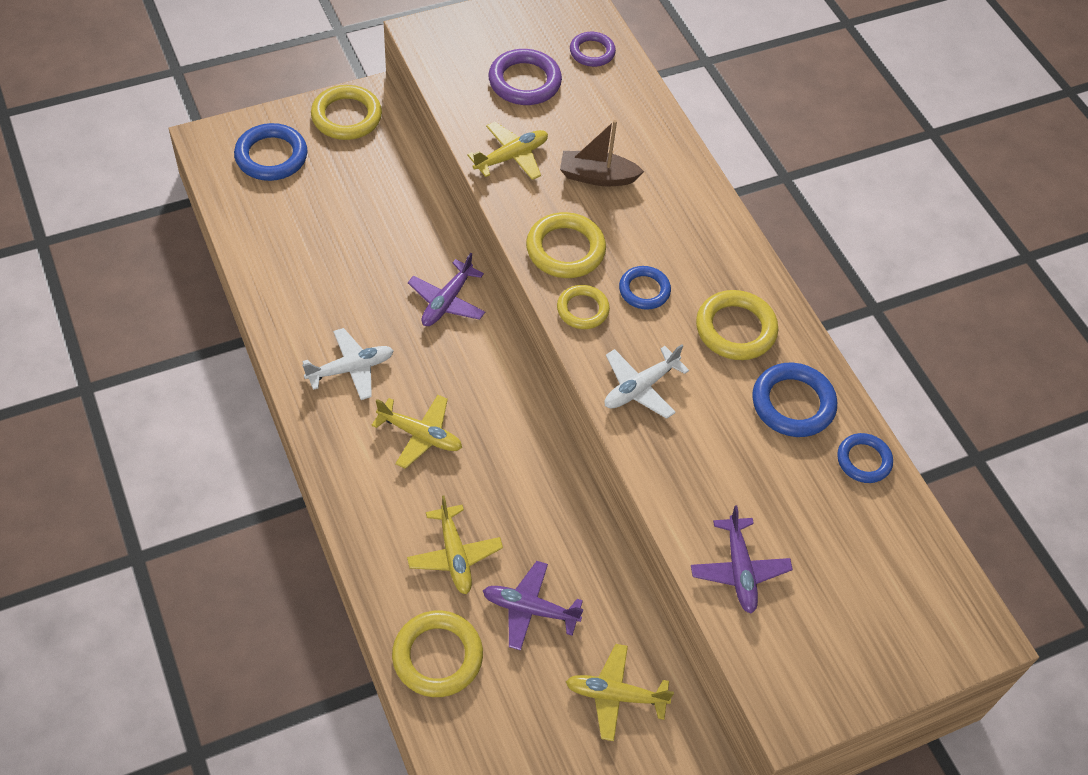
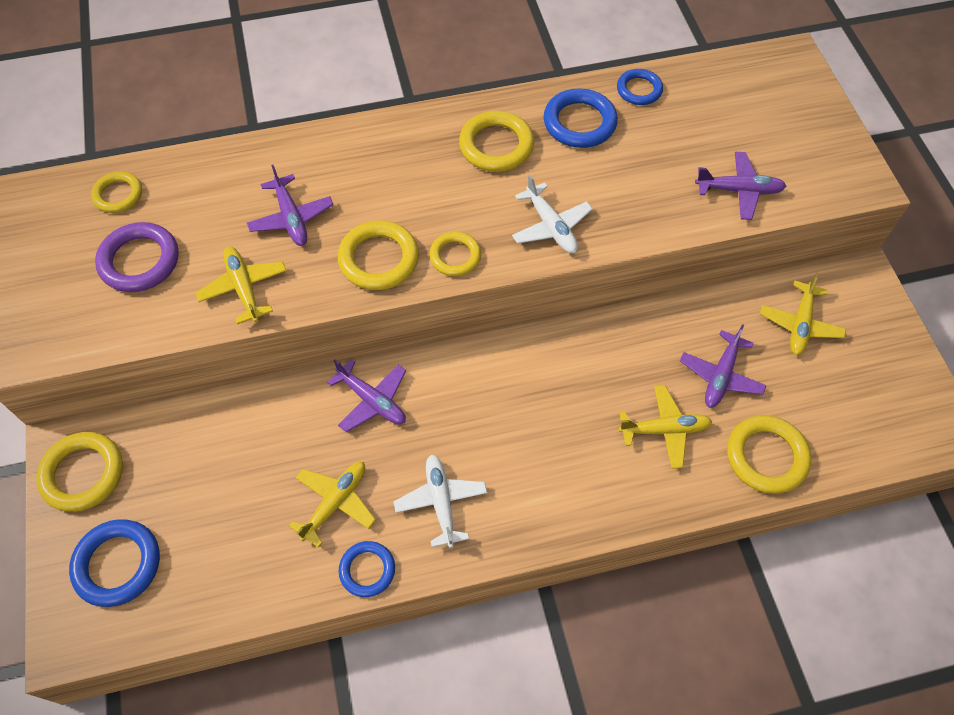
camera: 75 degrees left, 5 degrees up
(420, 435) = (530, 444): yellow plane -> yellow plane (335, 503)
(592, 52) = (118, 195): purple ring -> yellow ring
(597, 176) = (291, 218): brown boat -> purple plane
(644, 290) = (441, 204): blue ring -> blue ring (367, 570)

